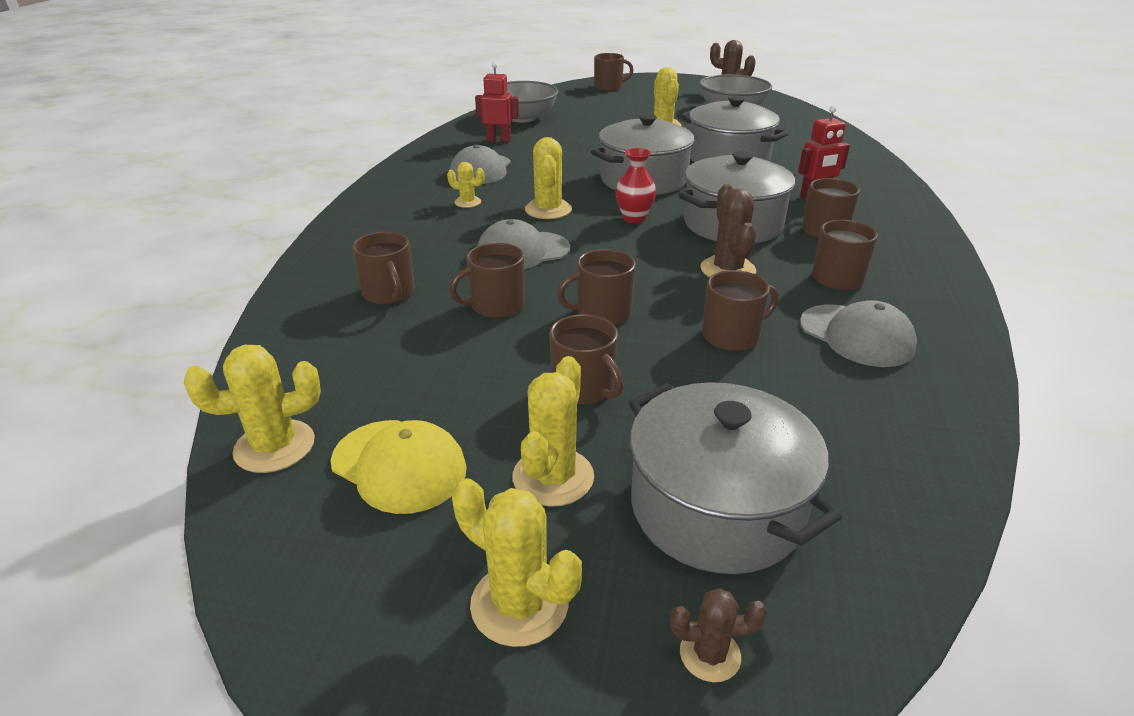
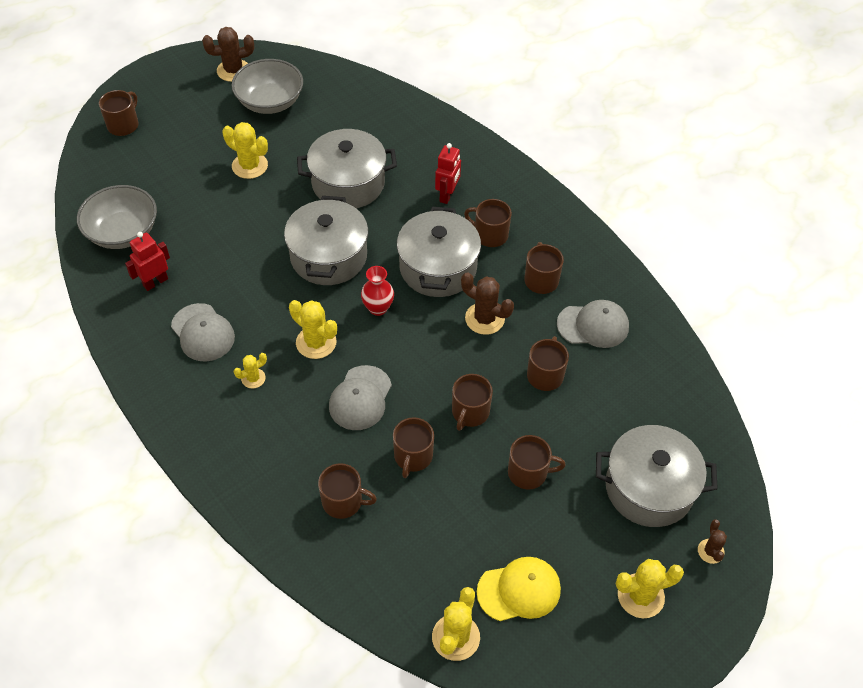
camera: 50 degrees left, 20 degrees up
(553, 477) = (580, 533): yellow cactus -> none
(710, 654) = (710, 551): brown cactus -> brown cactus turned 45 degrees counterclockwise

